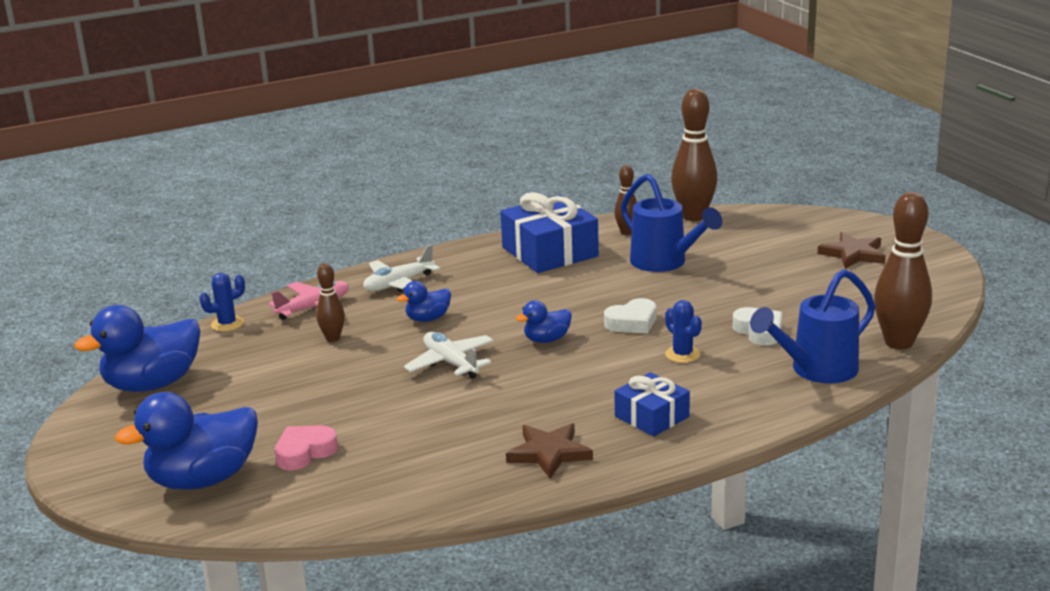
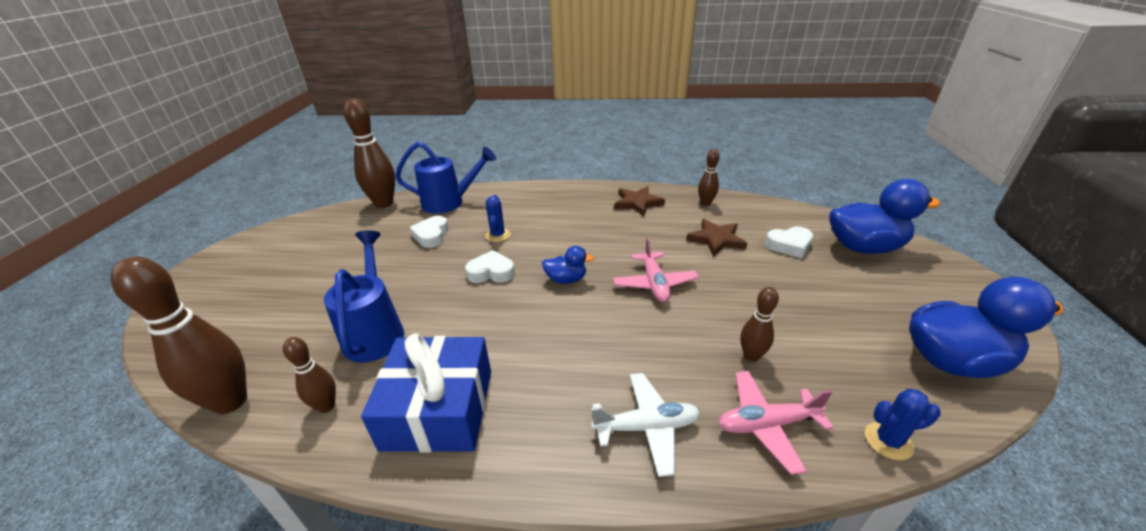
camera: 150 degrees left, 10 degrees up
(304, 452) = (789, 245): pink heart -> white heart
(428, 319) = (644, 346): blue duck -> none
(444, 486) = (705, 203): none -> brown bowling pin
(451, 363) = (654, 284): white plane -> pink plane
(652, 416) = (565, 205): blue gift -> none
(853, 254) = (254, 277): brown star -> brown star (716, 239)

